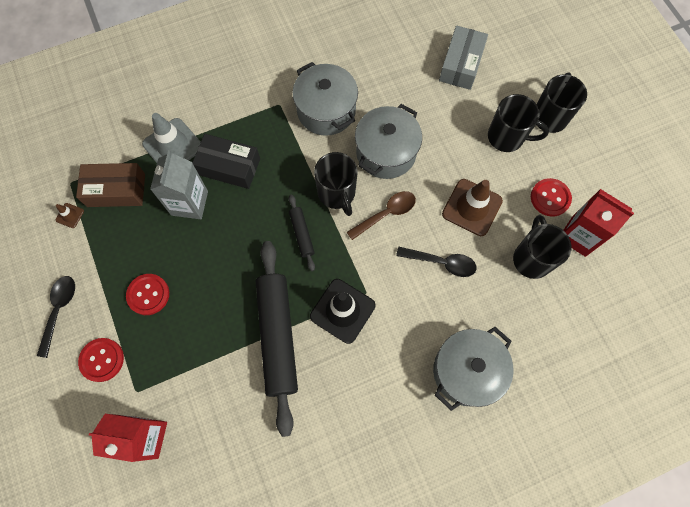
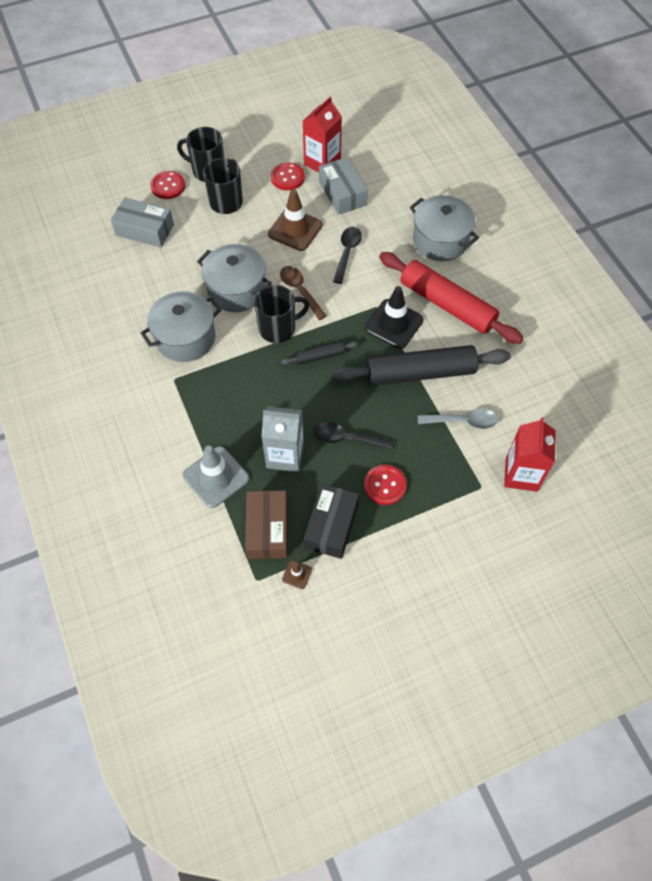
camera: 90 degrees left, 10 degrees down
(59, 310) = (405, 570): black spoon -> black spoon (347, 438)
(102, 360) = (453, 521): red button -> red button (168, 186)
(215, 378) = (462, 421): none -> grey spoon
(229, 167) = (244, 421): black box -> black box (331, 526)
(370, 373) = (447, 304): none -> red rolling pin
(532, 258) = (342, 193): black mug -> grey box

